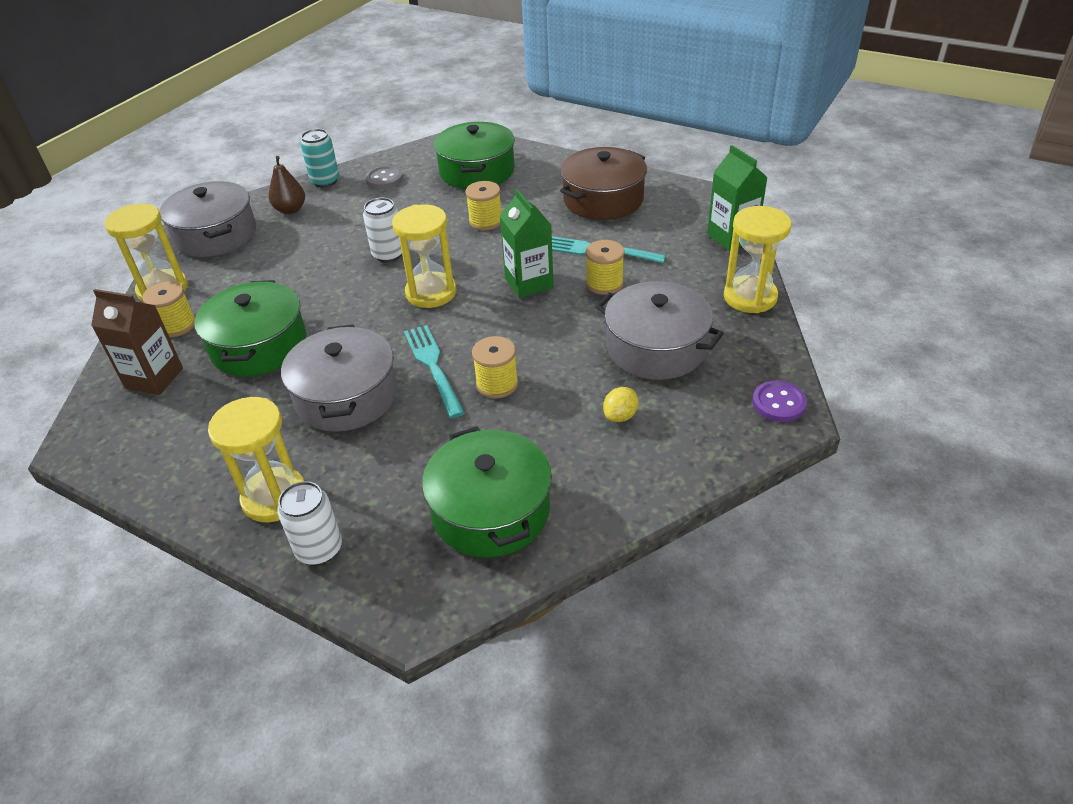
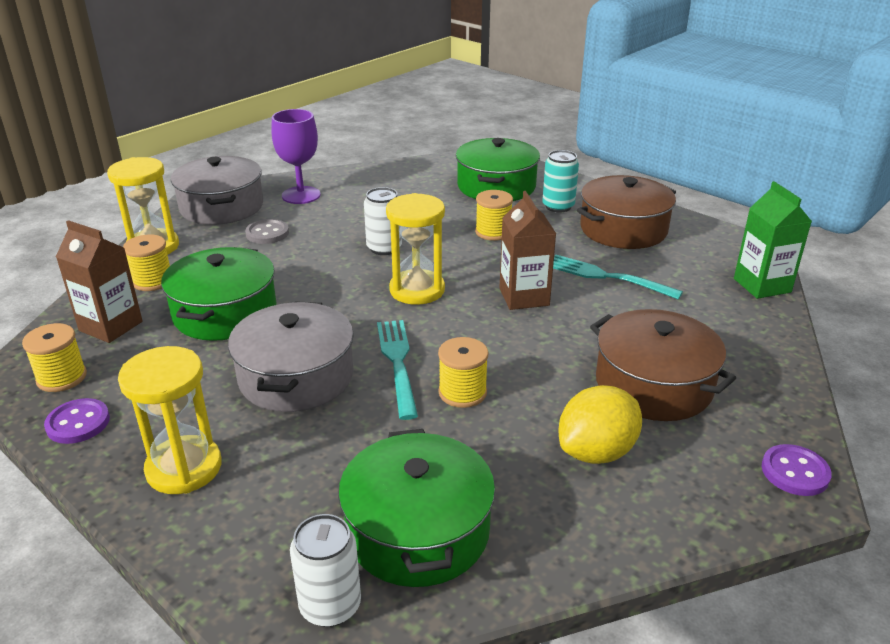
camera: 10 degrees right, 10 degrees down
(162, 476) = (78, 423): none -> purple button
(290, 210) = (301, 195): brown pear -> purple goblet
(319, 549) = (211, 535): white can -> white can (330, 606)
(325, 181) = (343, 175): turquoise can -> turquoise can (558, 206)
(384, 179) = (401, 181): grey button -> grey button (267, 233)
(529, 283) = (524, 297): green carton -> brown carton
(604, 283) = (607, 310): yellow spool -> yellow spool (62, 378)
(620, 416) = (596, 452): yellow lemon -> yellow lemon, size x1.88
(656, 348) = (653, 385): grey pot -> brown pot
(750, 297) = (774, 349): yellow hourglass -> none

